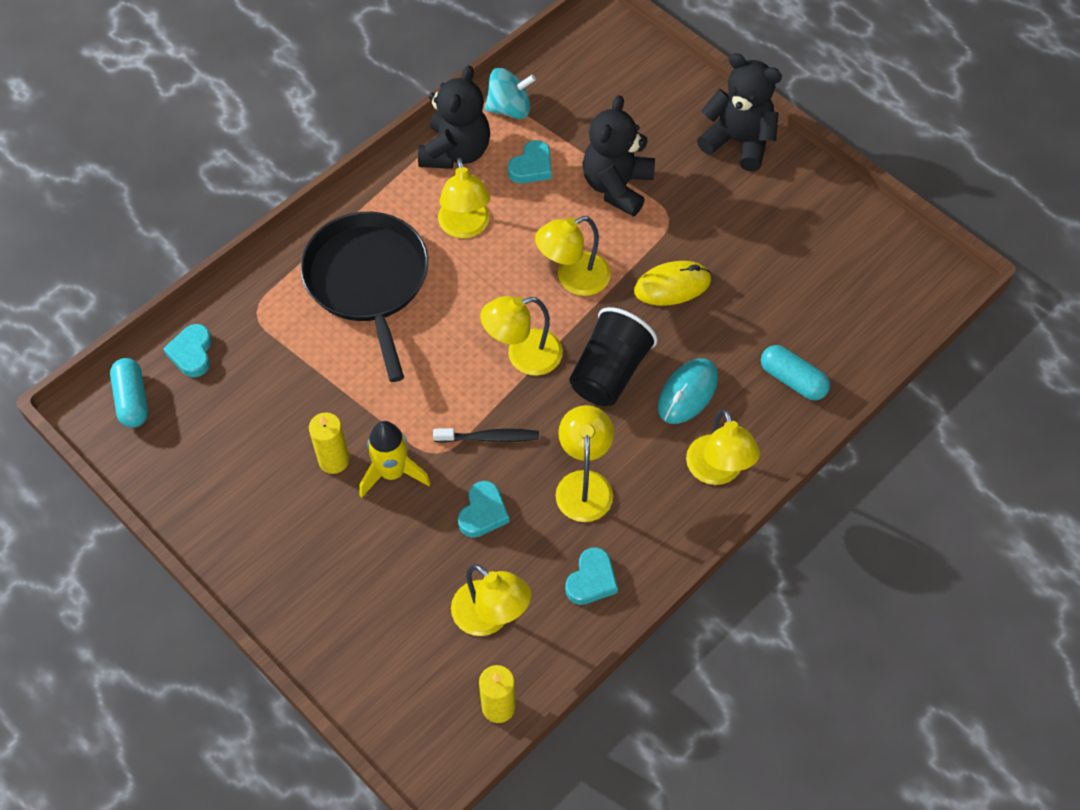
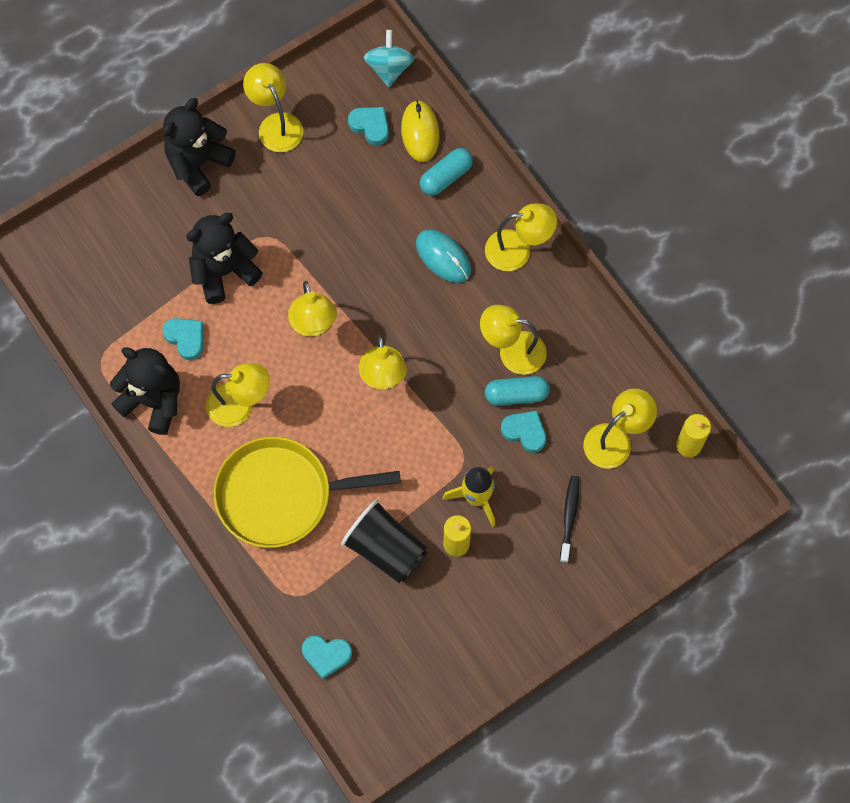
camera: 80 degrees left, 10 degrees up
(132, 400) = (365, 711): turquoise capsule -> turquoise capsule (516, 395)
(368, 281) = (280, 495): black pan -> yellow pan
(489, 437) = (457, 416): black toothbrush -> black toothbrush (569, 517)
(509, 108) = (114, 346): turquoise spinning top -> turquoise spinning top (389, 68)
(591, 580) = (595, 360): turquoise heart -> turquoise heart (370, 126)
(609, 372) = (412, 313): black cup -> black cup (386, 549)
(617, 186) = (224, 271): black teddy bear -> black teddy bear turned 120 degrees clockwise
(672, 286) = (337, 247): yellow mouse -> yellow mouse (420, 132)
(808, 203) = (276, 124): none -> yellow lamp

